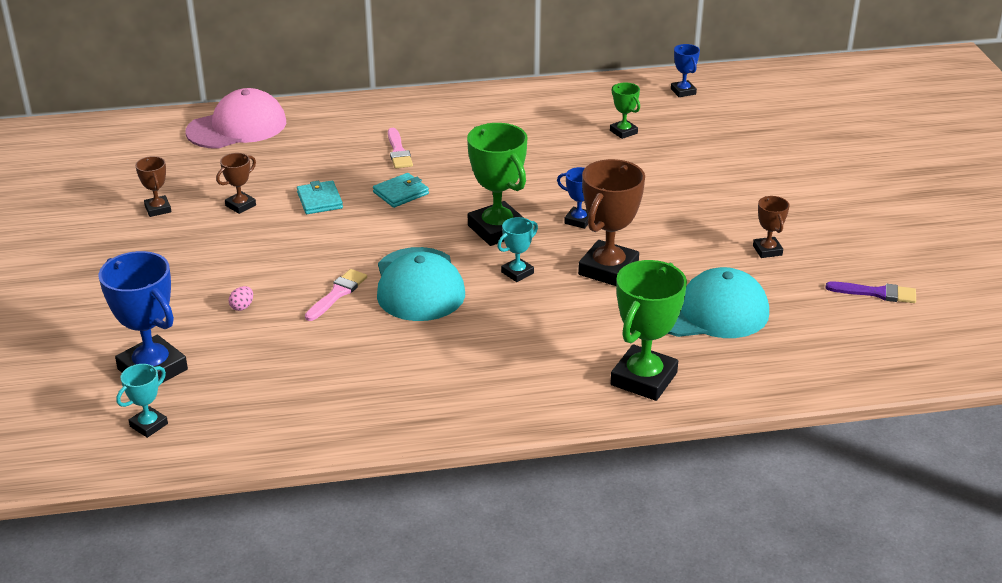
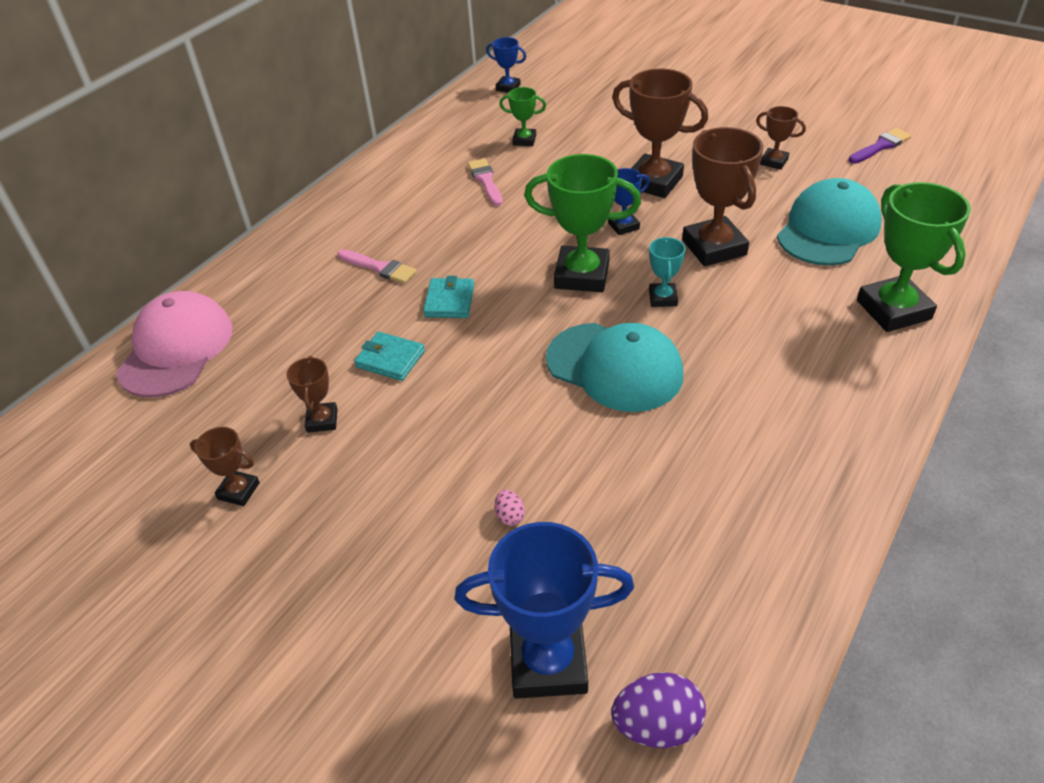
camera: 45 degrees left, 10 degrees up
(149, 425) = (657, 725): turquoise trophy -> purple egg
(337, 294) = (567, 430): pink brush -> pink brush (485, 180)
(654, 209) = (654, 182): none -> brown trophy

